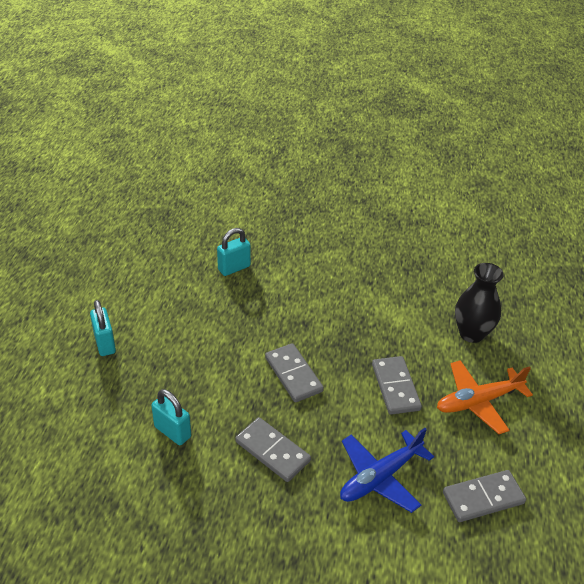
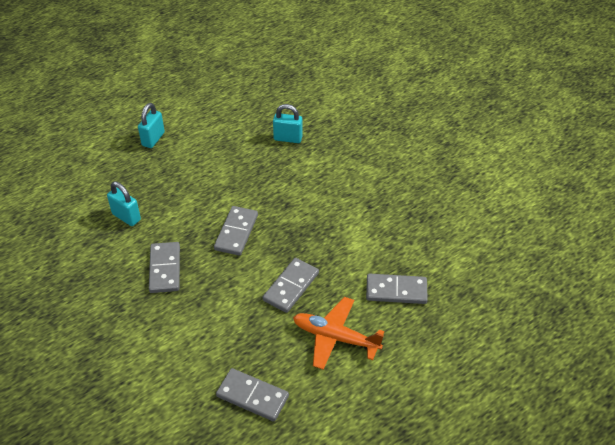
camera: 45 degrees right, 5 degrees up
(172, 432) = (126, 217): turquoise padlock -> turquoise padlock turned 45 degrees counterclockwise
(380, 477) = (206, 332): blue plane -> none
(471, 333) = (396, 290): black vase -> grey domino

